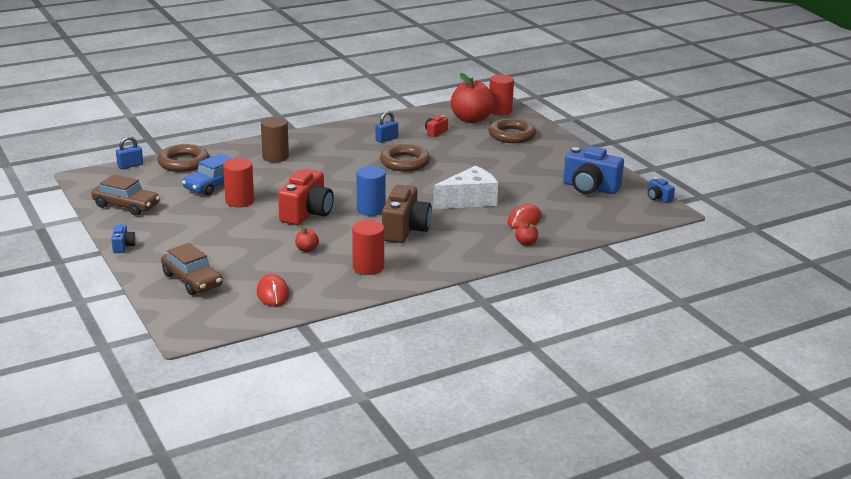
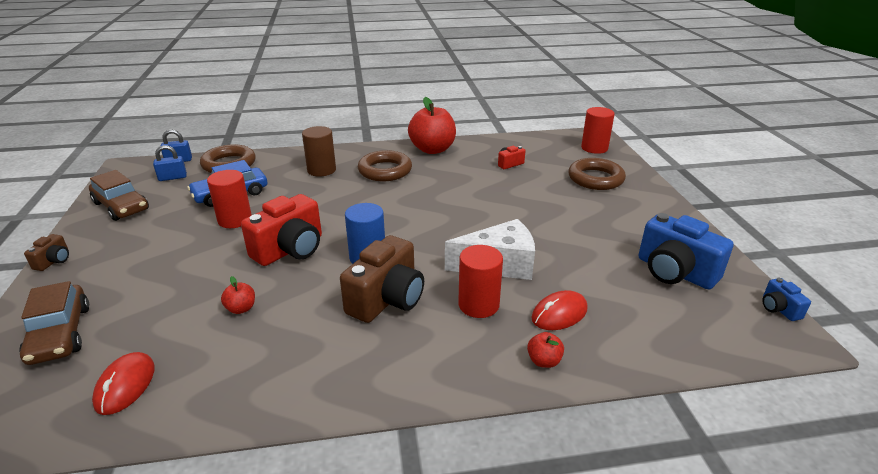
camera: 20 degrees right, 5 degrees up
(123, 246) = (54, 261): blue camera -> brown camera
(368, 267) = (290, 361): red cylinder -> red cylinder (478, 305)
(386, 139) = (451, 165): blue padlock -> blue padlock (172, 177)
(404, 162) = (452, 196): brown ring -> brown ring (385, 170)
(471, 119) = (557, 153): red apple -> red apple (432, 149)

